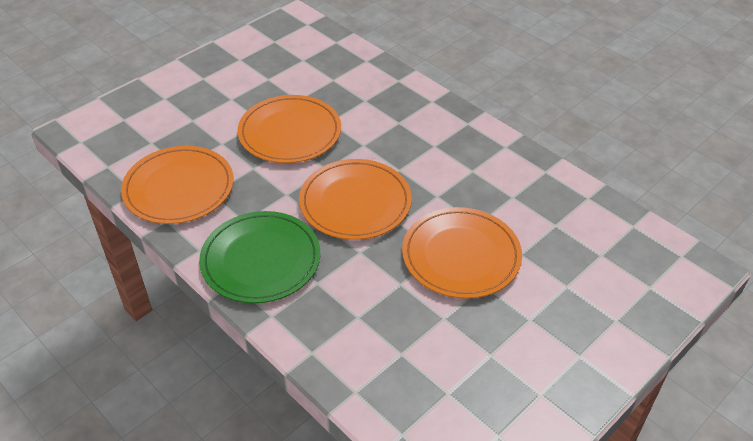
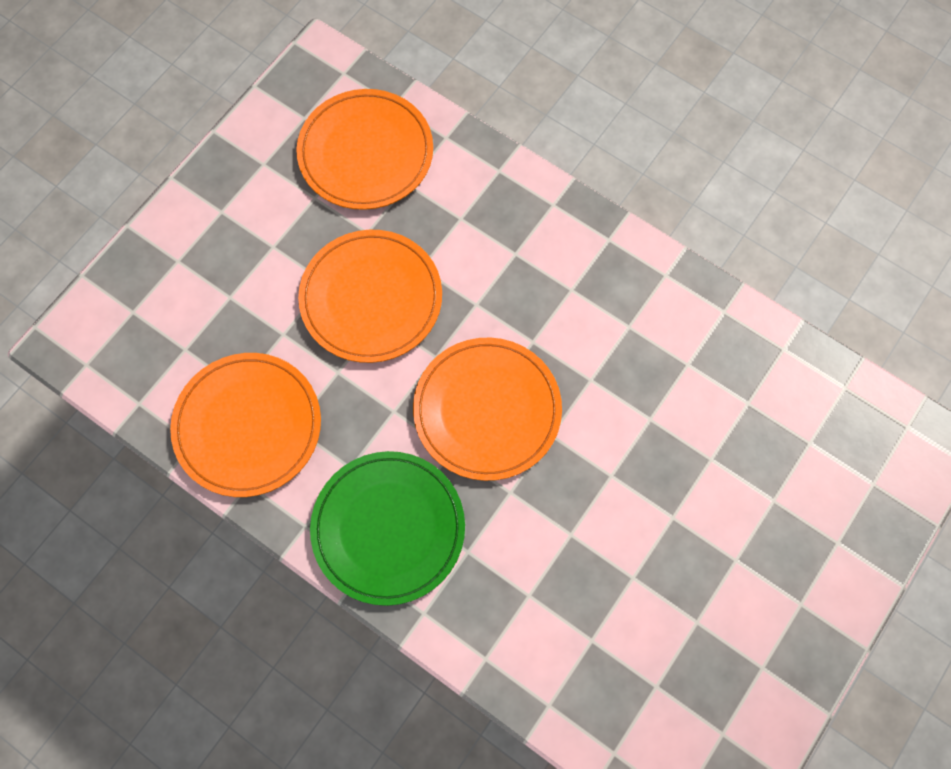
camera: 10 degrees left, 25 degrees up
(461, 256) = (638, 476): orange plate -> orange plate (365, 152)

